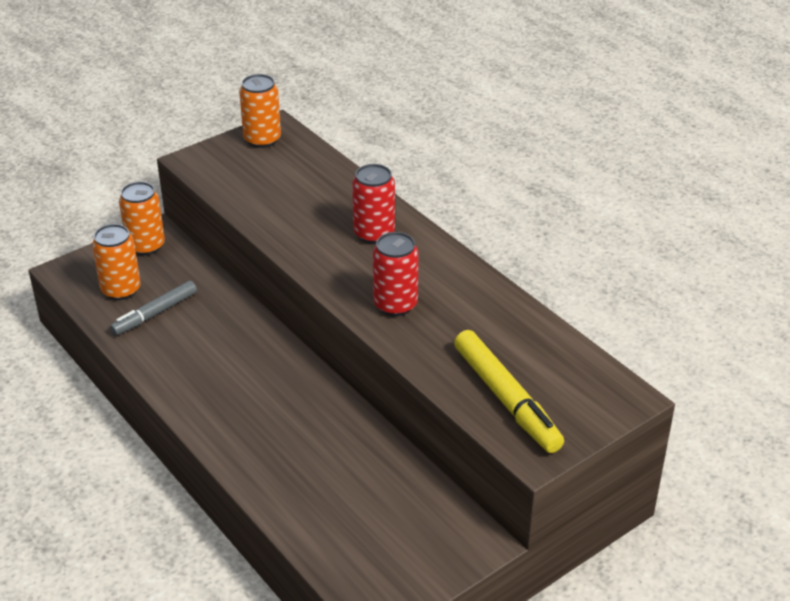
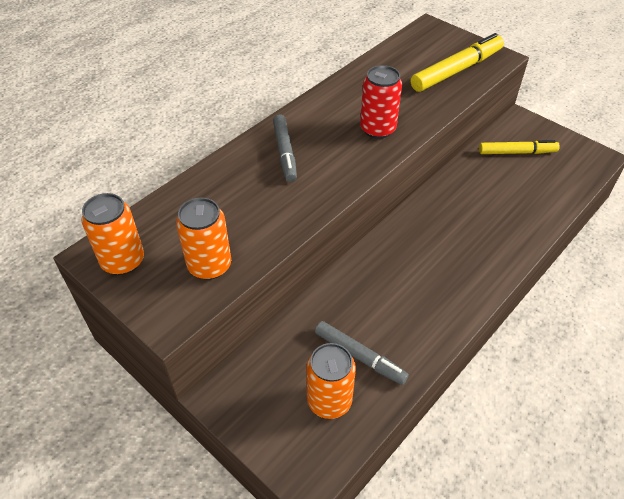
camera: 100 degrees left, 10 degrees up
(146, 246) = (246, 399): orange can -> orange can (209, 265)
(374, 234) = (285, 152): red can -> grey marker
(408, 514) = (517, 152): none -> yellow marker

